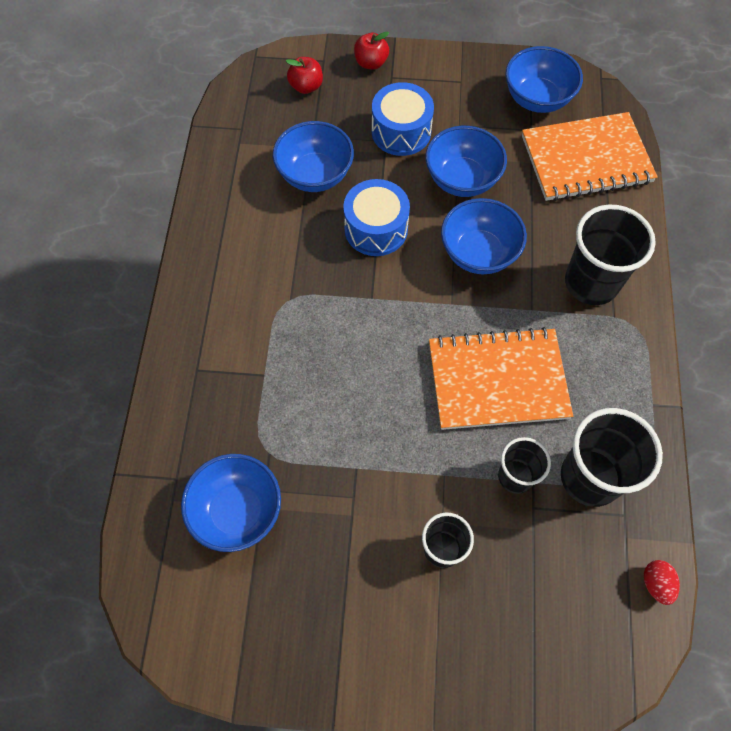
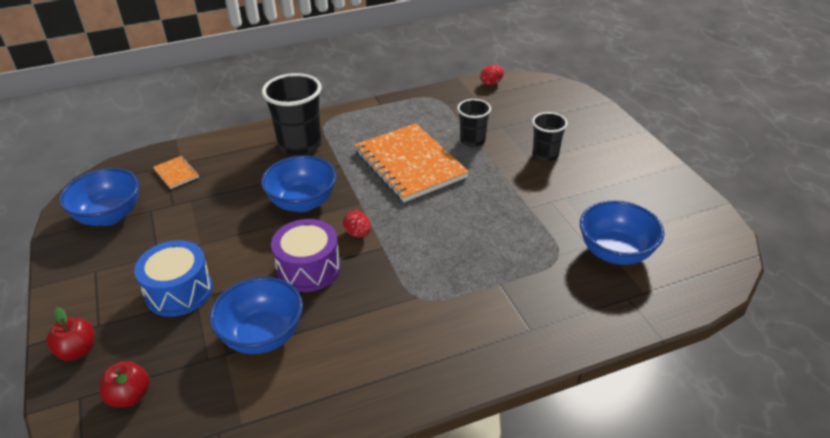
camera: 115 degrees left, 25 degrees down
(376, 229) = (308, 268): blue drum -> purple drum
(403, 284) = (358, 233): none -> red egg
(462, 179) = (226, 233): blue bowl -> none
(586, 159) = (176, 173): orange notebook -> orange notebook, size x0.42
(590, 477) = (448, 115): black cup -> none

